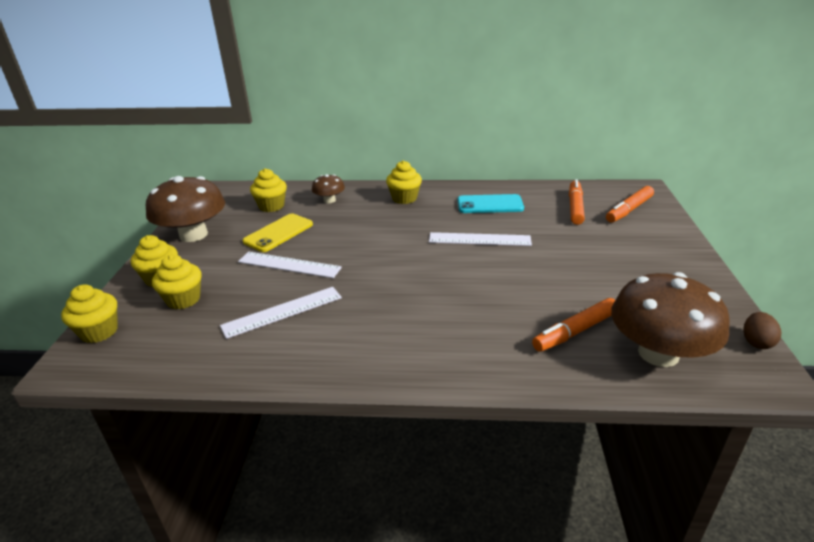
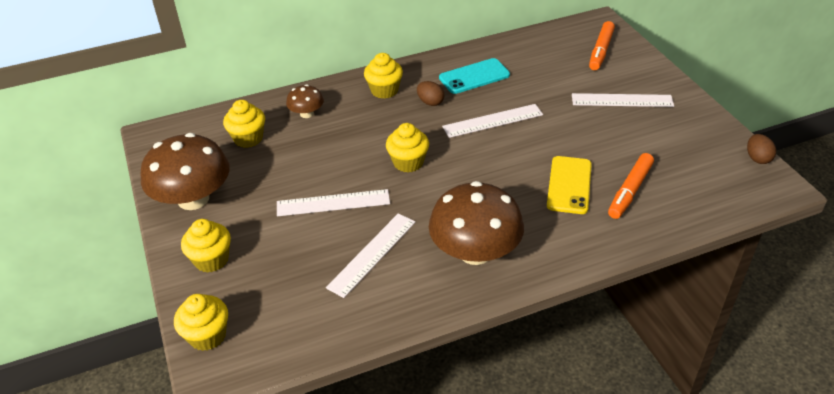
camera: 25 degrees left, 10 degrees up
(183, 299) = (260, 274): yellow cupcake -> yellow cupcake (408, 162)
(278, 233) = (288, 170): yellow phone -> yellow phone (569, 185)
(435, 214) = (430, 102): none -> brown egg
(575, 207) = (553, 60): orange marker -> none
(623, 252) = (622, 100): none -> white ruler
(658, 353) = (698, 190): brown mushroom -> brown mushroom (475, 252)

